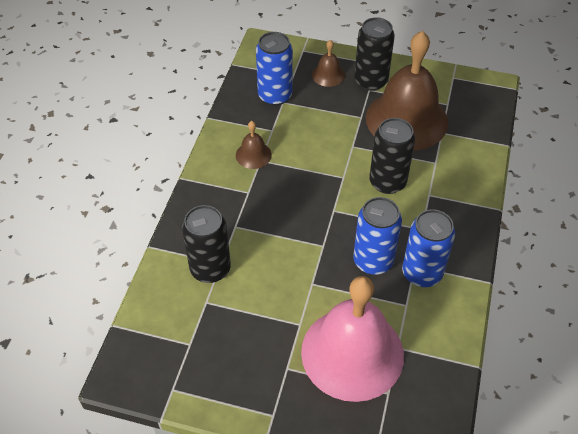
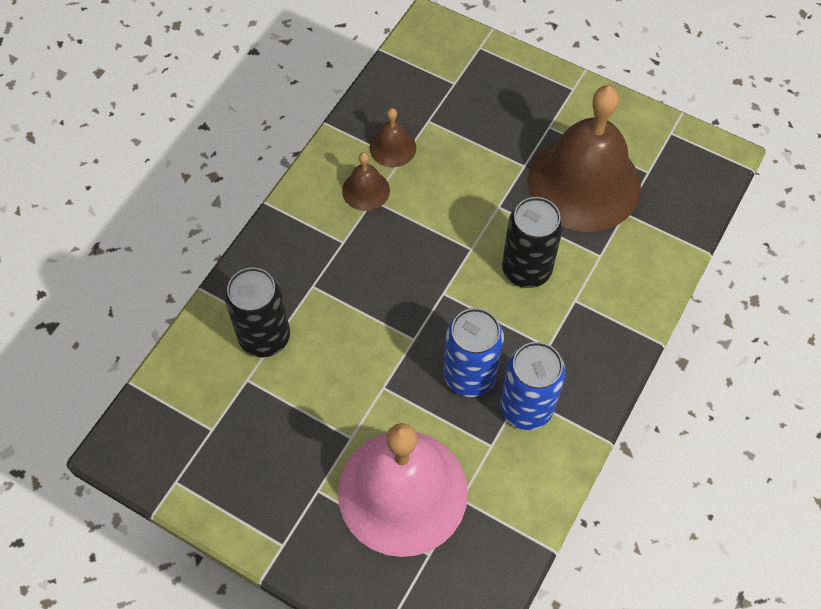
camera: 15 degrees right, 10 degrees up
(275, 95) = (420, 109): blue can -> none
(328, 75) = (501, 92): brown bell -> brown bell (392, 147)
(371, 81) = (555, 114): black can -> none

